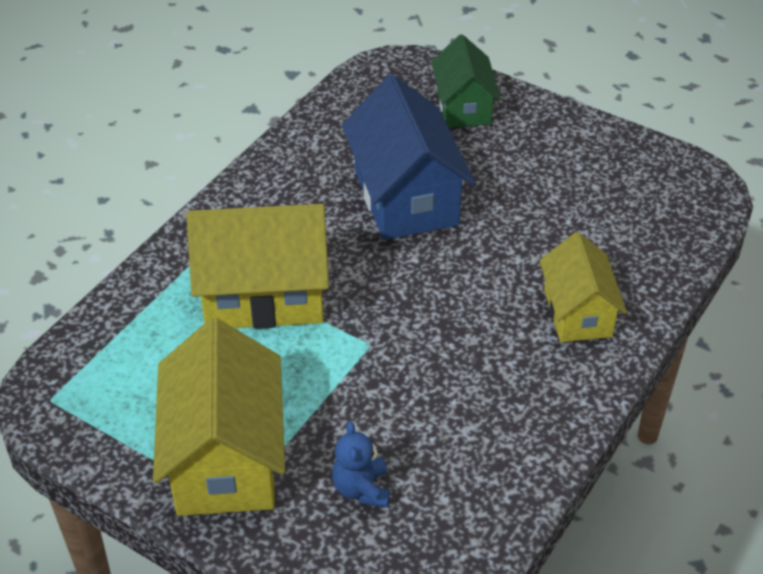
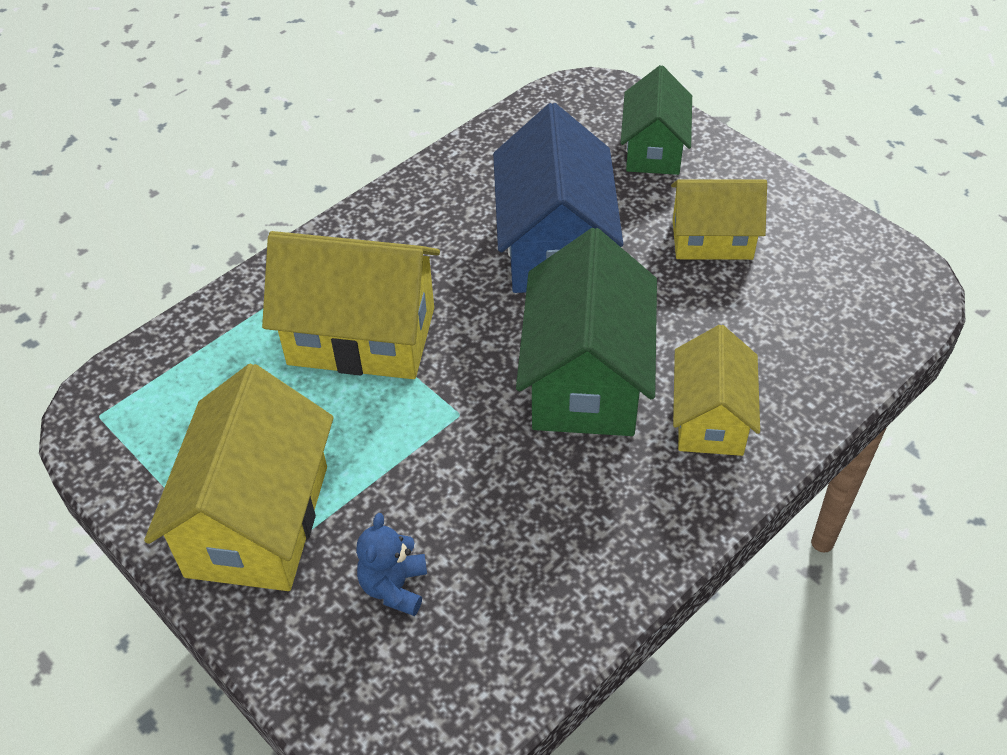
camera: 15 degrees right, 5 degrees up
(467, 299) = (586, 379): none -> green house
(535, 172) = (712, 239): none -> yellow house

